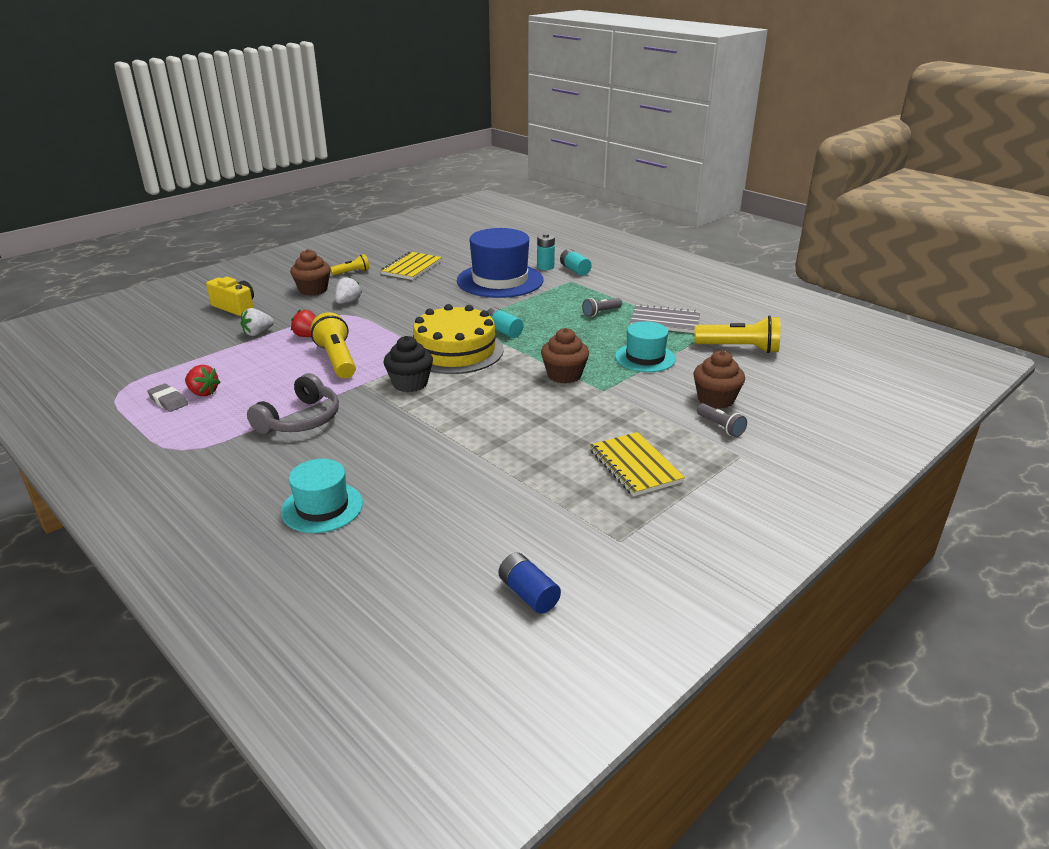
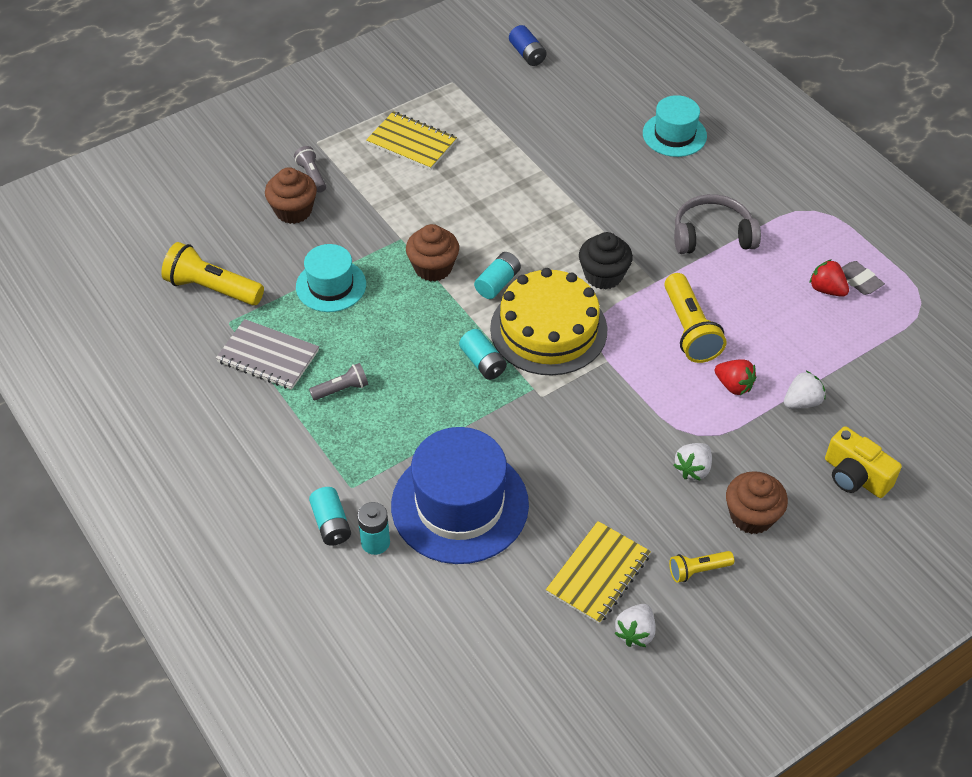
camera: 170 degrees left, 20 degrees up
(301, 419) = (712, 235): grey headphones -> grey headphones turned 45 degrees clockwise
(391, 255) = (635, 633): none -> white strawberry
(504, 371) = (497, 283): none -> turquoise battery
(634, 466) = (412, 143): yellow notebook -> yellow notebook turned 45 degrees counterclockwise

